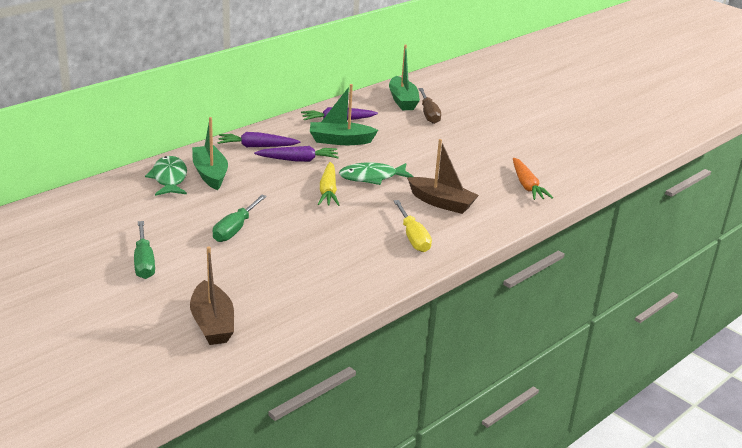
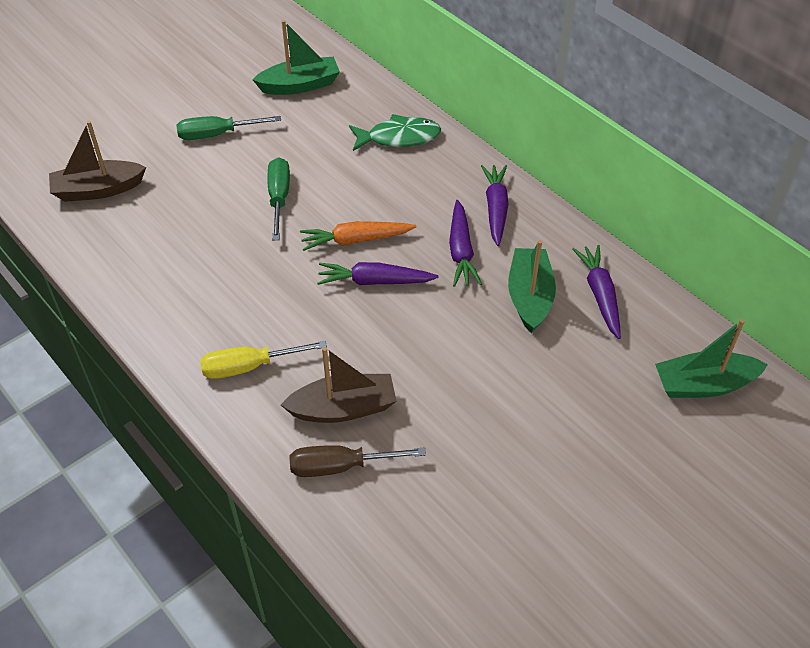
camera: 95 degrees right, 20 degrees up
(210, 174) = (412, 170): green boat -> green boat (300, 85)
(235, 229) = (279, 197): green screwdriver -> green screwdriver turned 60 degrees clockwise
(328, 191) = (375, 281): yellow carrot -> purple carrot
(372, 177) = (416, 330): green fish -> none
(429, 114) = (655, 419): brown screwdriver -> brown screwdriver (339, 466)
(441, 203) = (343, 408): brown boat -> brown boat turned 135 degrees counterclockwise
(527, 185) = (404, 537): orange carrot -> orange carrot (356, 240)

